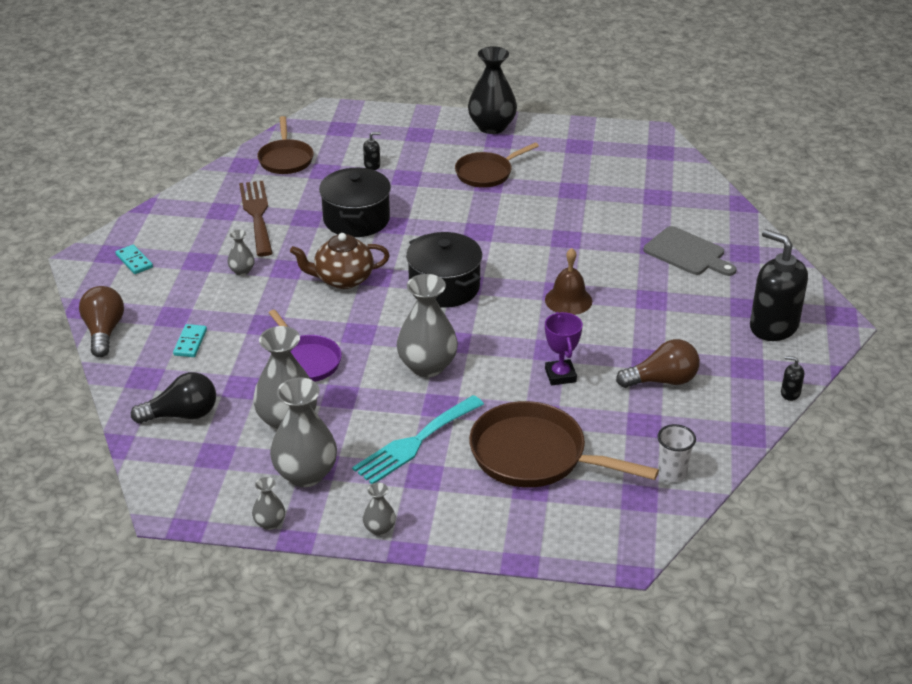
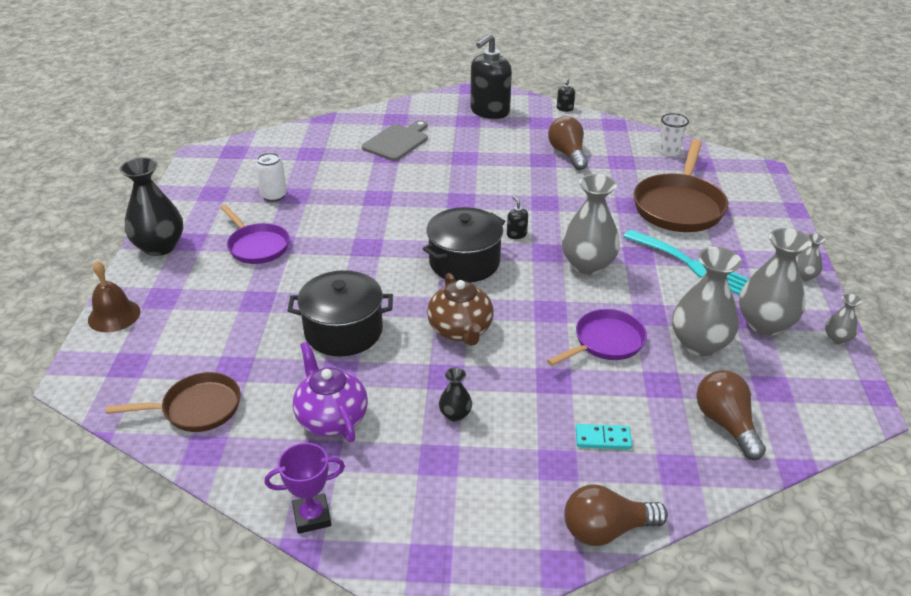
camera: 95 degrees left, 0 degrees up
(134, 261) = (445, 530): turquoise domino -> none
(182, 415) = (726, 424): black light bulb -> brown light bulb
(242, 271) = (455, 414): grey vase -> black vase
(257, 215) = (331, 418): brown fork -> purple teapot
(372, 165) = (226, 329): black soap dispenser -> black soap dispenser (516, 234)
(486, 173) = (257, 246): brown pan -> purple pan
(560, 375) = (577, 197): purple trophy -> purple trophy (312, 517)
(568, 300) = (473, 195): brown bell -> brown bell (114, 315)
(572, 178) = (274, 196): none -> white can

